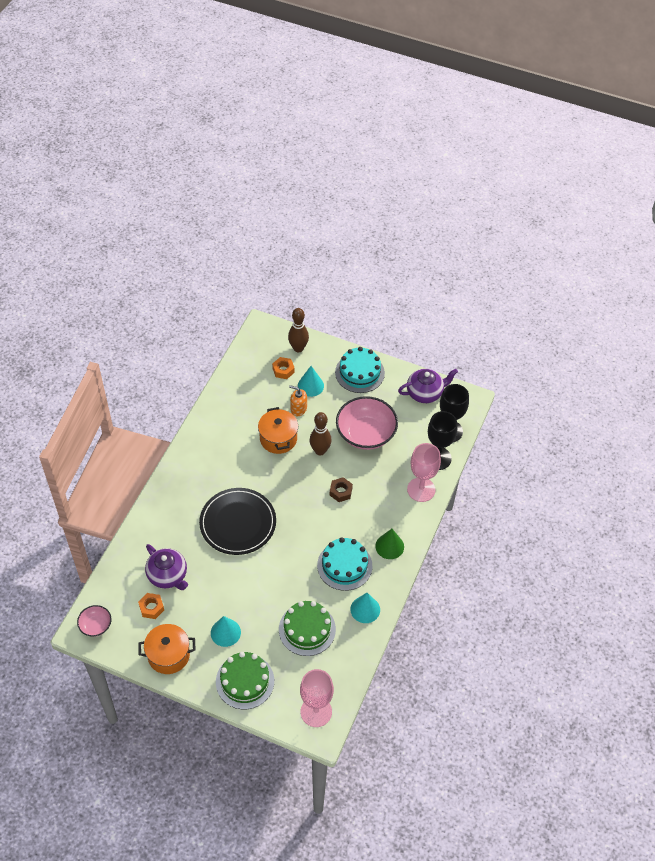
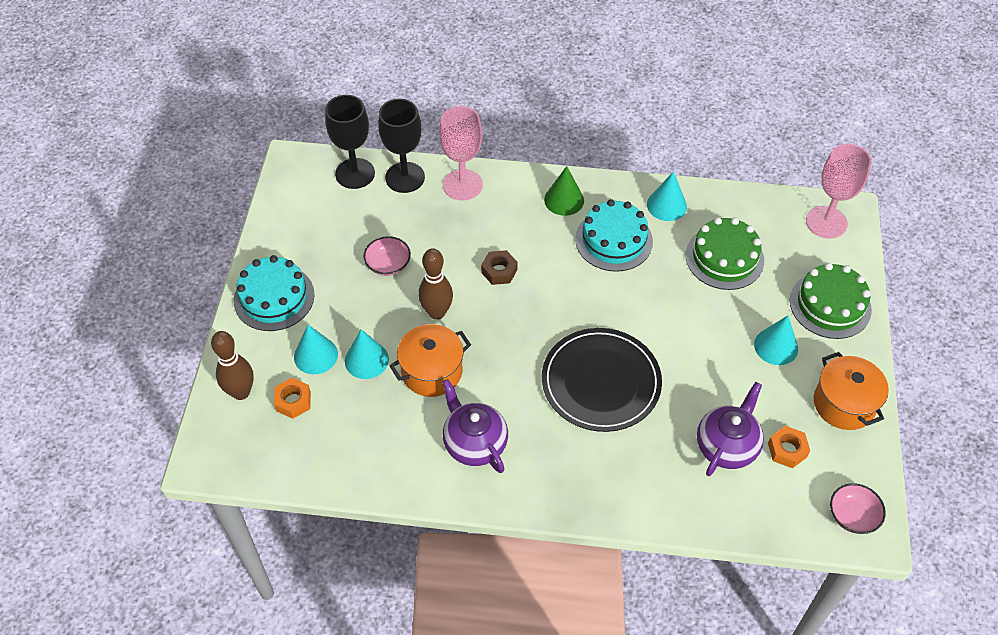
camera: 105 degrees left, 0 degrees up
(298, 409) = (366, 360): orange soap dispenser -> turquoise cone
(366, 434) = (388, 264): pink bowl -> pink bowl, size x0.50
(425, 393) = (294, 211): purple teapot -> purple teapot (474, 443)

